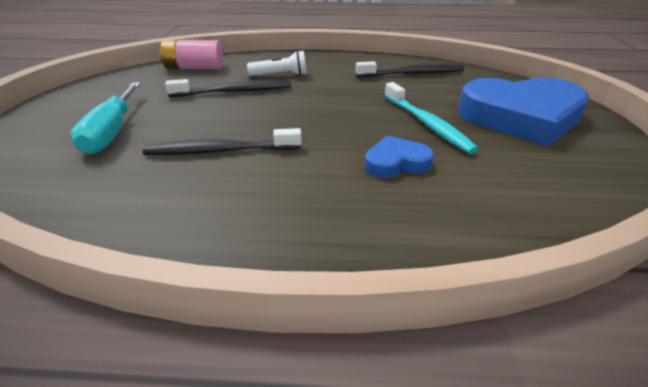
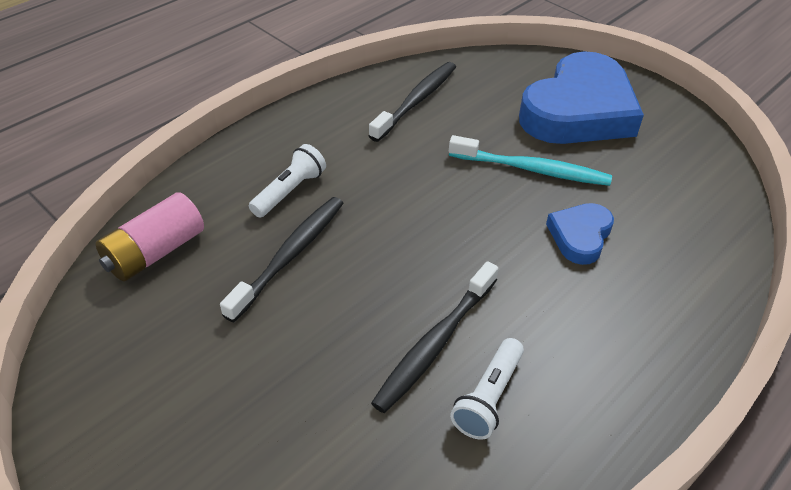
camera: 50 degrees left, 10 degrees up
(111, 132) = (280, 422): turquoise screwdriver -> none
(194, 184) = (488, 397): none -> white flashlight

